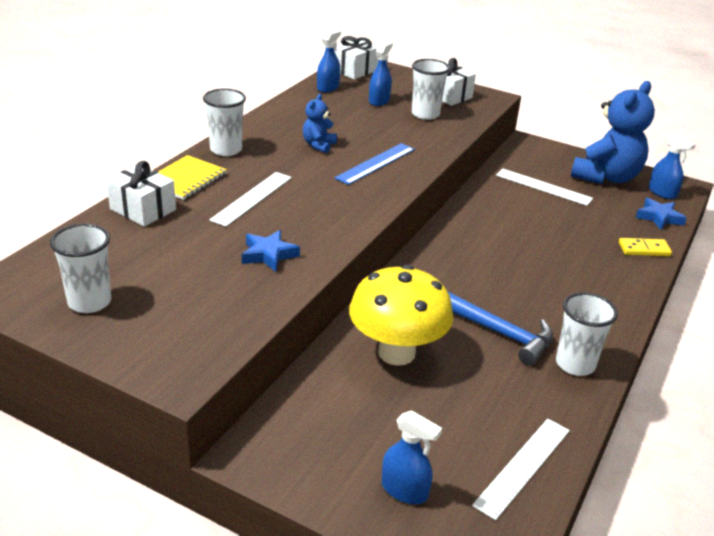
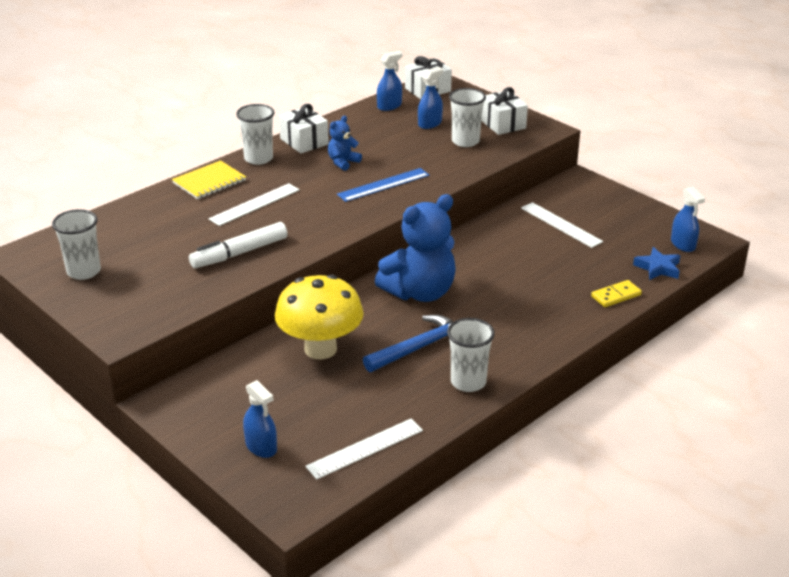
camera: 20 degrees right, 0 degrees up
(143, 209) = (161, 204): white gift -> white gift (304, 141)
(268, 254) = (239, 253): blue star -> white marker
(499, 333) = (420, 347): blue hammer -> blue hammer turned 90 degrees counterclockwise
(606, 177) = (635, 222): blue teddy bear -> blue teddy bear (420, 292)
(644, 249) = (616, 296): yellow domino -> yellow domino turned 45 degrees counterclockwise

